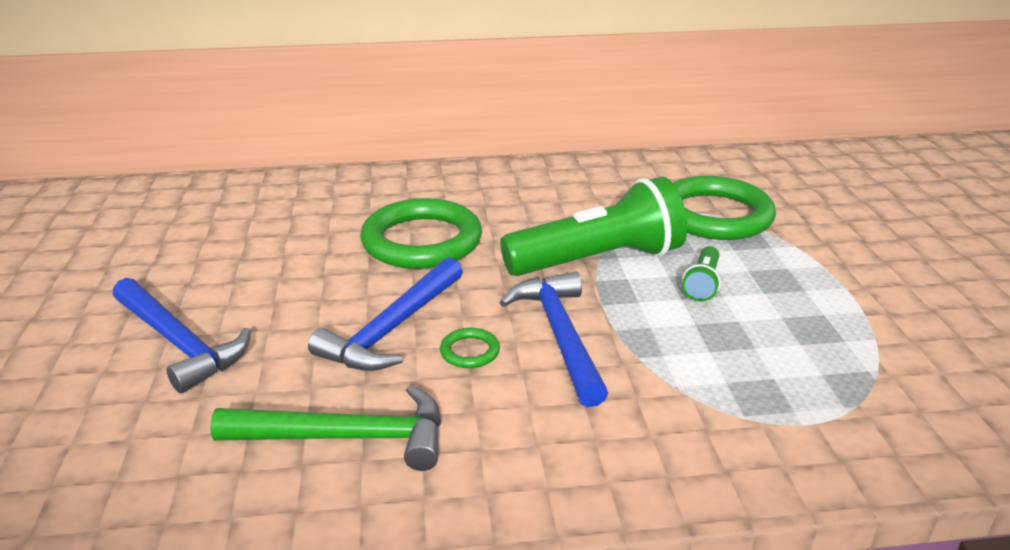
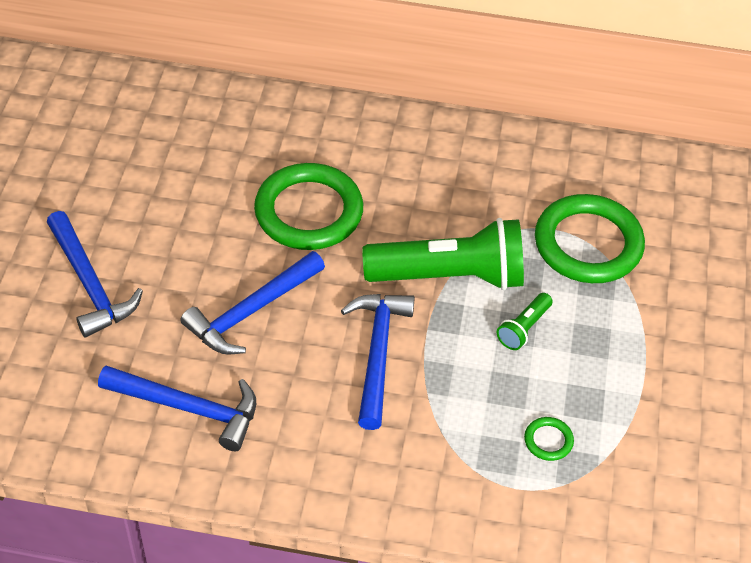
camera: 15 degrees right, 20 degrees up
(347, 437) = (189, 408): green hammer -> blue hammer
(469, 351) = (301, 351): green ring -> green ring (548, 440)

